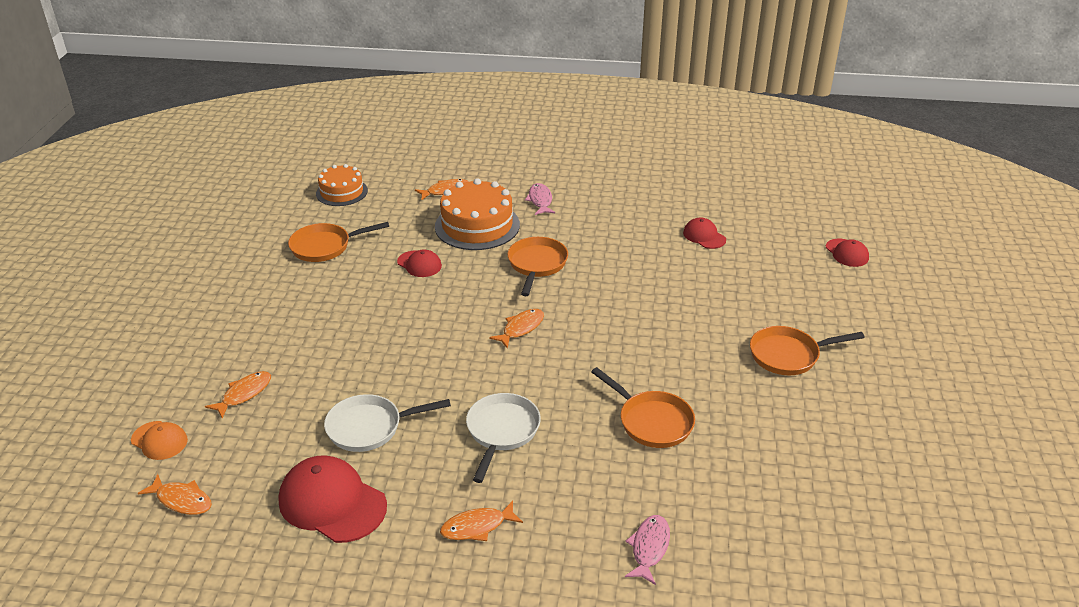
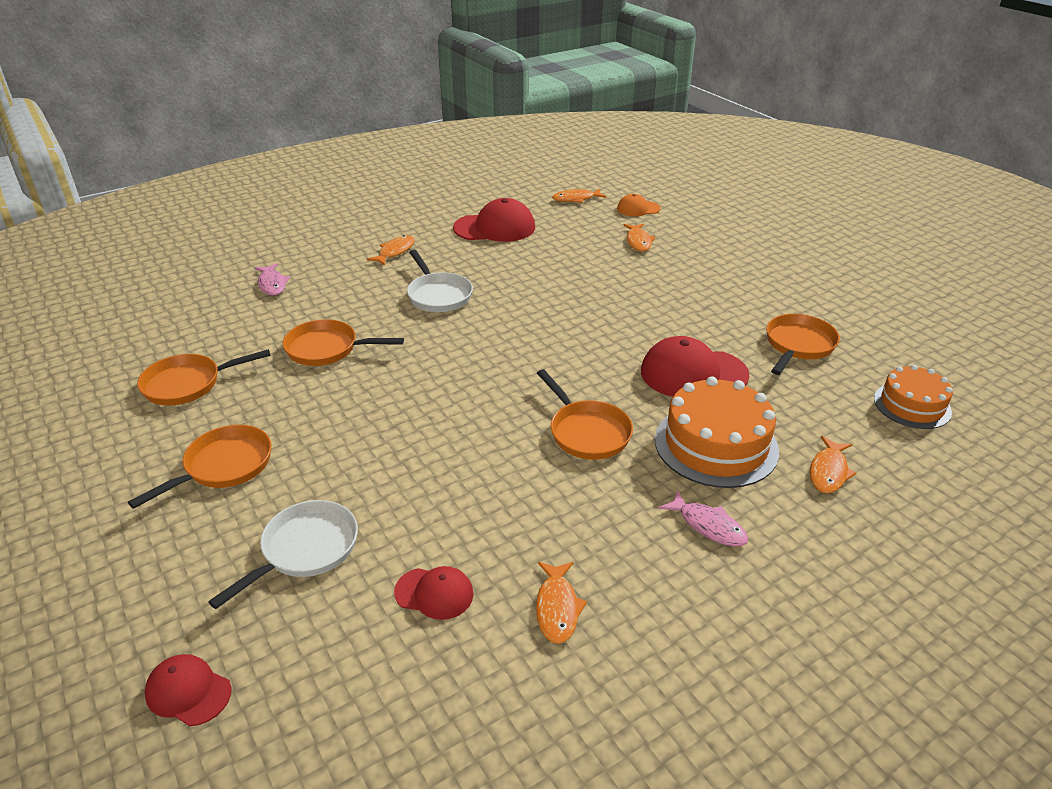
camera: 140 degrees right, 0 degrees up
(370, 427) = (530, 261): white pan -> white pan (305, 550)
(419, 264) = (693, 373): red cap -> red cap, size x1.81
(521, 328) = (517, 365): orange fish -> orange fish (557, 608)
(792, 446) = (188, 384): none -> orange pan

